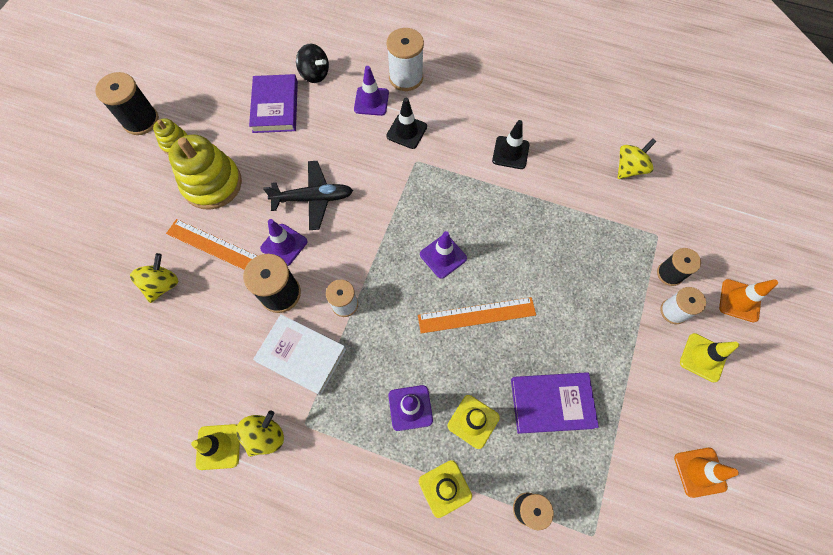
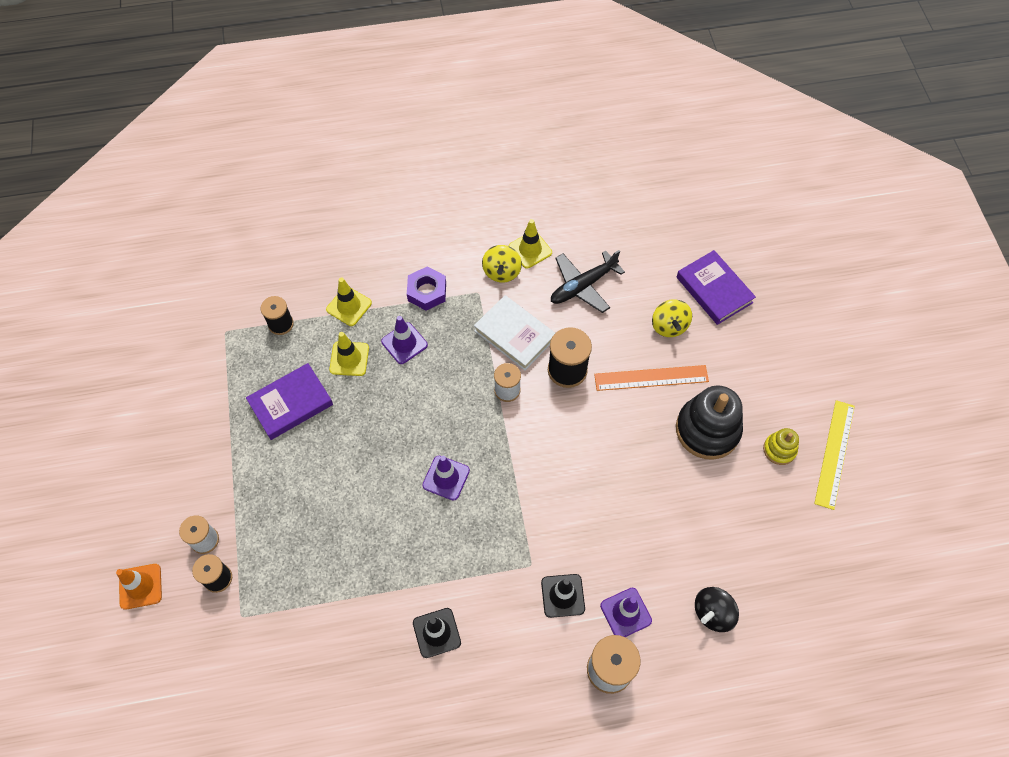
camera: 150 degrees right, 5 degrees down
(141, 120) = (834, 454): black spool -> yellow ruler
(212, 184) = (707, 430): yellow stacking toy -> black stacking toy
(275, 107) = (720, 546): purple book -> purple book (714, 290)
(284, 245) = (596, 411): purple traffic cone -> none
(301, 355) = (514, 335): white book -> white book turned 45 degrees clockwise
(313, 198) = (603, 467): black plane -> black plane (582, 286)
(315, 74) = (712, 613): black spinning top -> black spinning top turned 45 degrees counterclockwise
(354, 457) = (427, 292): none -> purple nut
(476, 315) = (387, 441): orange ruler -> none
(629, 168) = (296, 687): yellow spinning top -> none
(700, 472) = (151, 414): orange traffic cone -> none
(703, 357) = (167, 510): yellow traffic cone -> none

